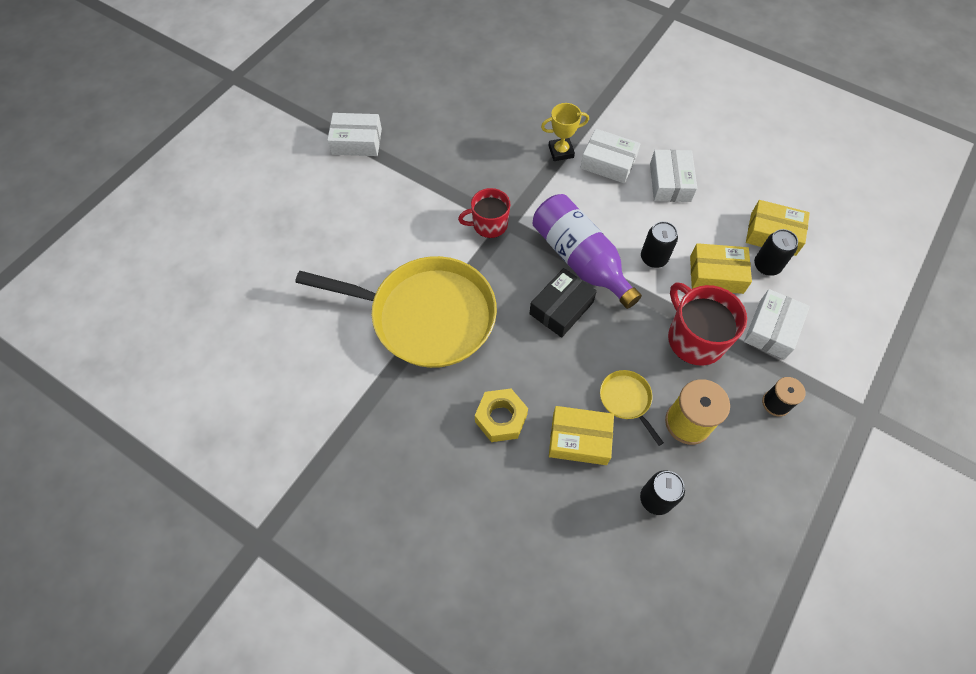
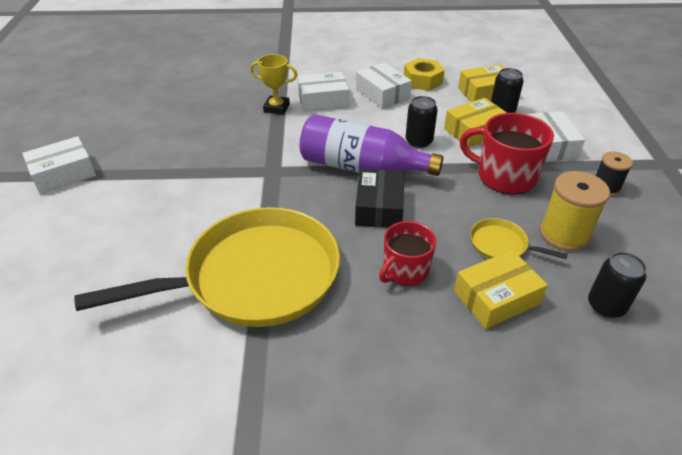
camera: 35 degrees left, 20 degrees down
(489, 224) = (256, 179): red mug -> red mug (405, 270)
(501, 418) = (409, 323): yellow nut -> yellow nut (422, 80)
(561, 151) = (276, 108): yellow trophy -> yellow trophy turned 60 degrees clockwise

